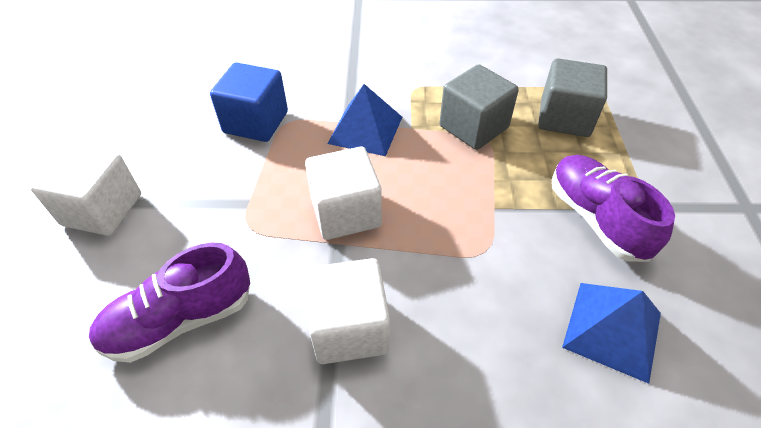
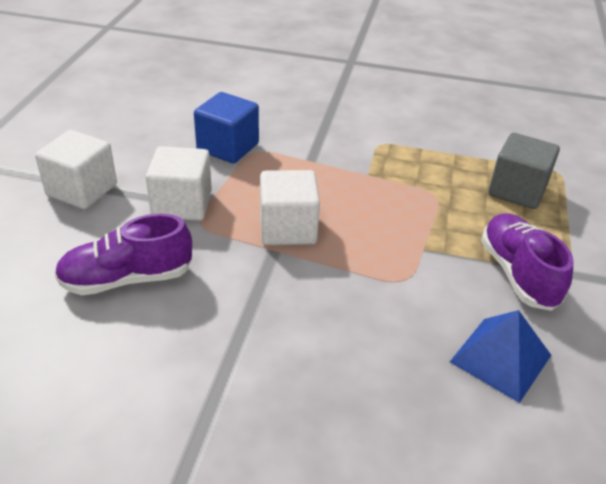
camera: 10 degrees right, 10 degrees down
(349, 328) = (266, 311): white cube -> white cube (182, 204)
(365, 129) = (324, 169): blue pyramid -> none
(473, 127) = (426, 183): grey cube -> none

